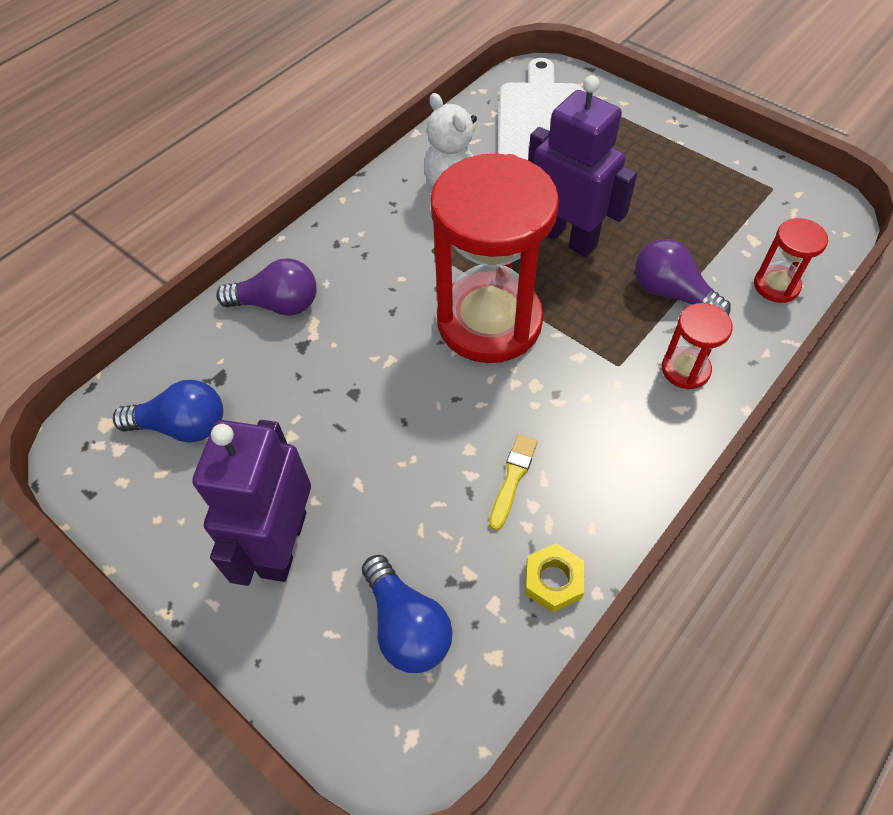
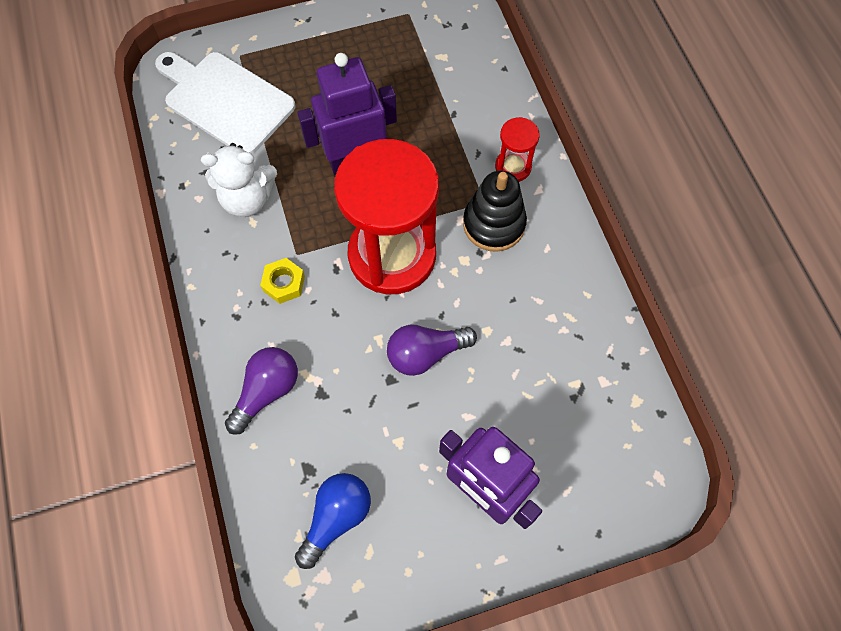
camera: 60 degrees left, 10 degrees up
(407, 625) = (588, 440): blue light bulb -> none
(512, 478) = (525, 317): yellow brush -> none
(553, 580) = (608, 338): yellow nut -> yellow nut (284, 283)
(600, 388) = (494, 224): none -> black stacking toy
(671, 293) = (449, 132): purple light bulb -> purple light bulb (425, 353)
(776, 286) = (487, 72): red hourglass -> none

